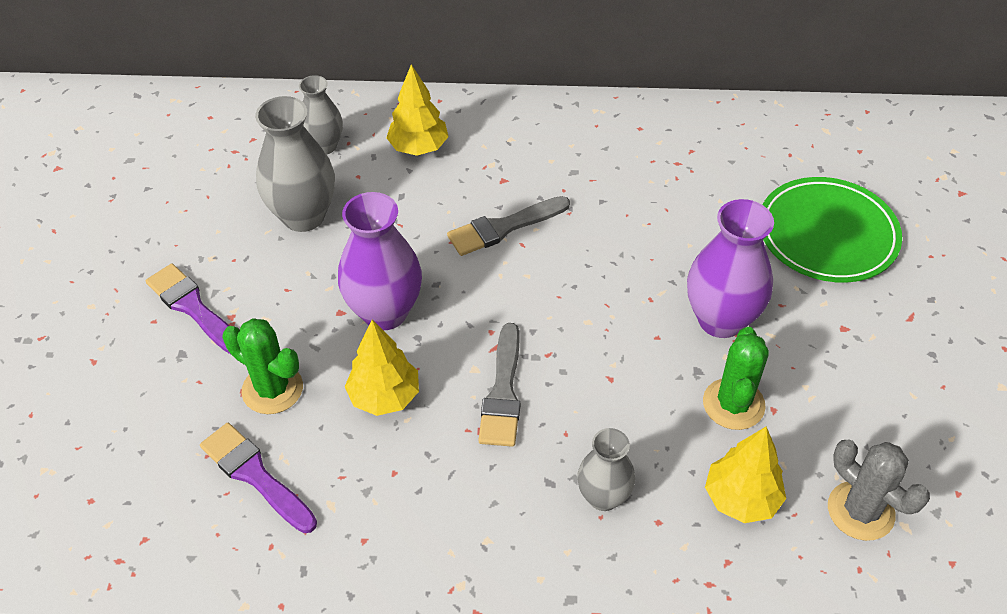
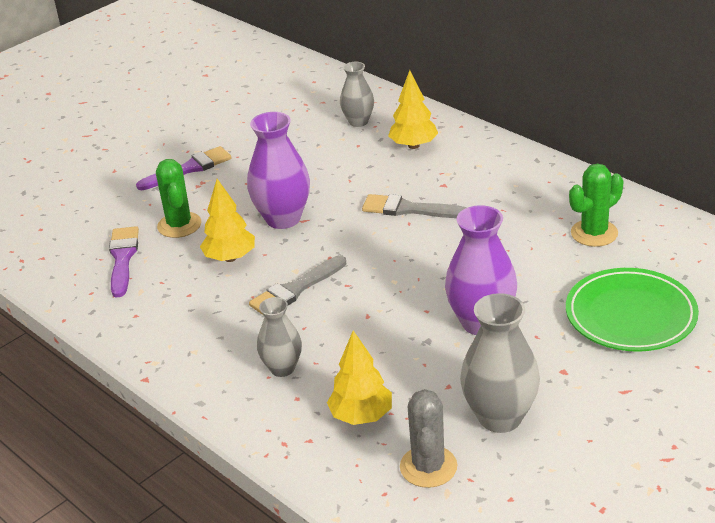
camera: 45 degrees right, 15 degrees down
(193, 307) = (189, 169): purple brush -> purple brush turned 60 degrees clockwise
(303, 216) = (301, 152): grey vase -> grey vase (500, 417)
(733, 404) = (425, 369): green cactus -> green cactus (594, 233)

